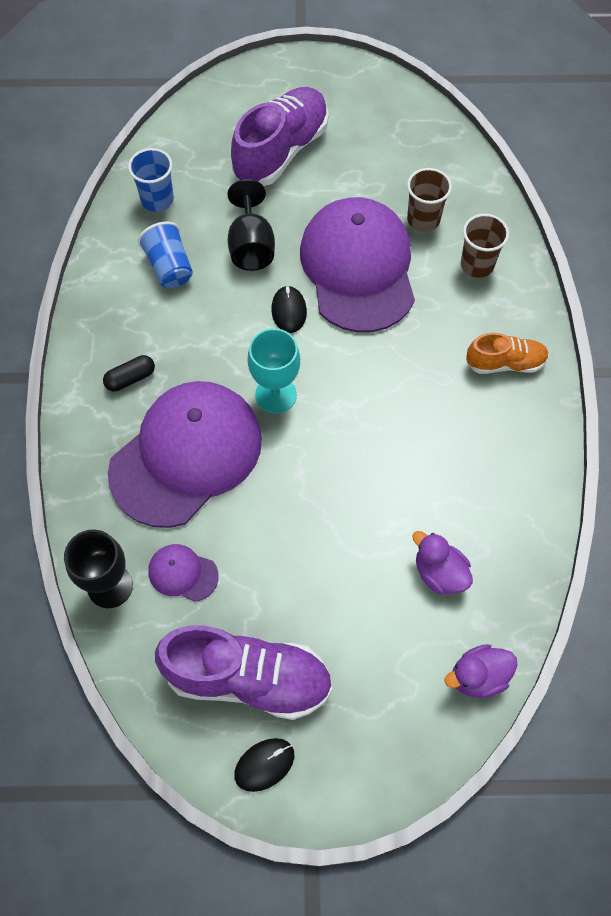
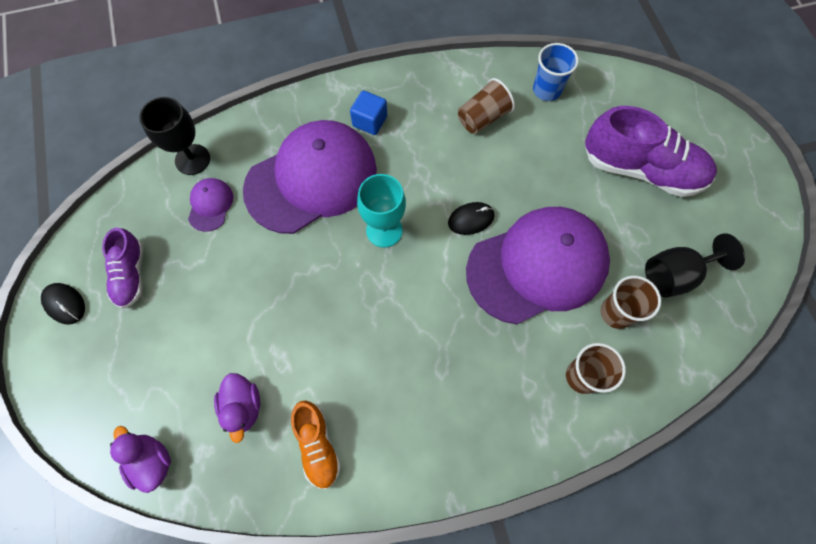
camera: 75 degrees right, 5 degrees up
(130, 378) = (370, 121): black capsule -> blue cube
(169, 267) = (483, 118): blue cup -> brown cup
(186, 455) = (311, 179): purple cap -> purple cap turned 60 degrees counterclockwise
(248, 678) = (131, 274): purple shoe -> purple shoe, size x0.56
(251, 246) = (527, 172): black goblet -> black goblet (675, 275)
(439, 573) = (243, 407): purple duck -> purple duck turned 135 degrees clockwise
(505, 363) = (476, 427): orange shoe -> orange shoe (317, 445)

